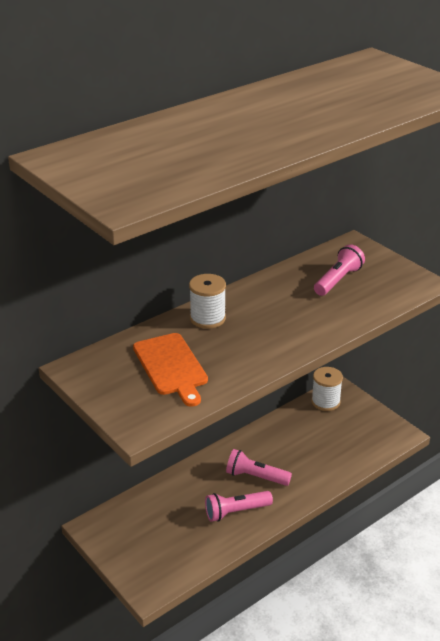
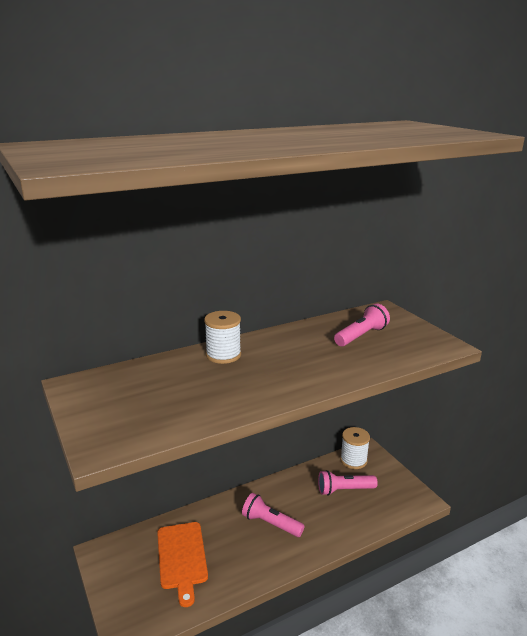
camera: 10 degrees right, 10 degrees down
(171, 366) = (167, 393): orange cutting board -> orange cutting board (182, 558)
(236, 511) = (241, 557): pink flashlight -> pink flashlight (344, 490)

